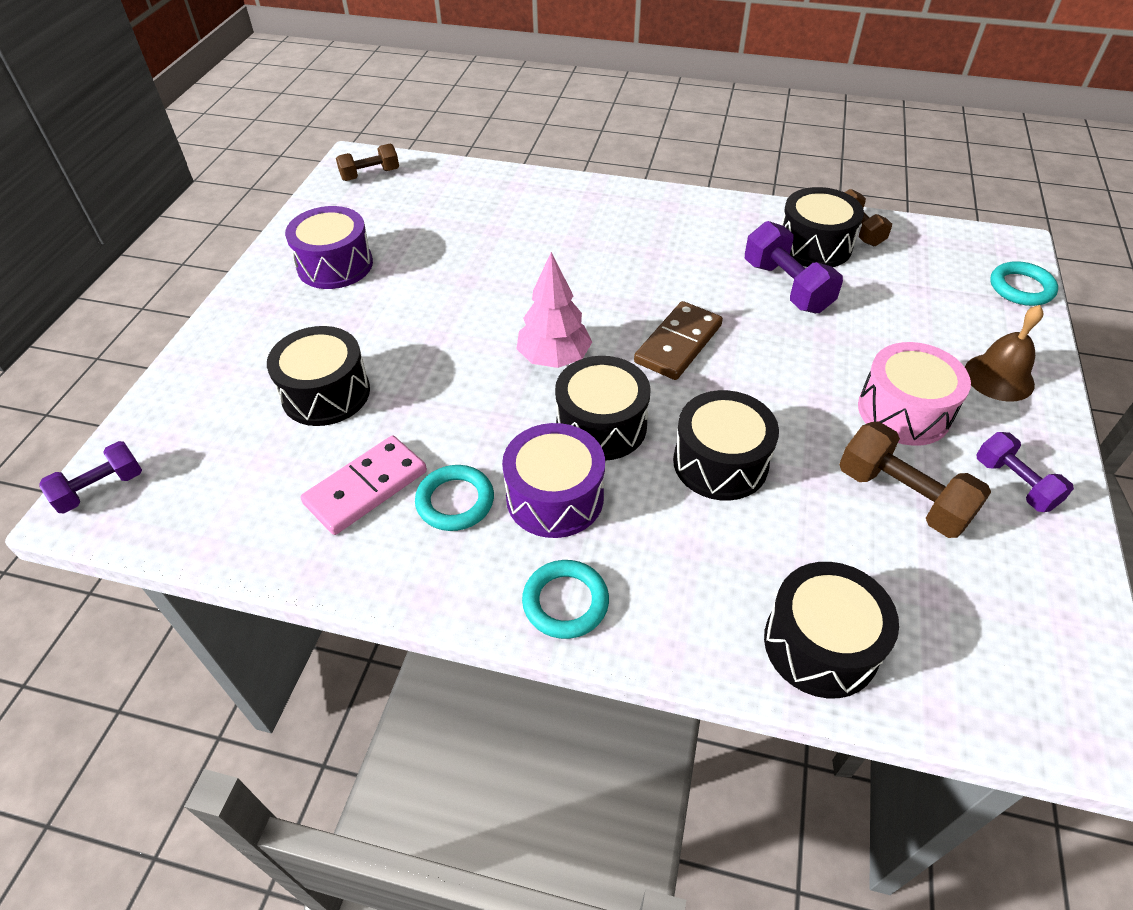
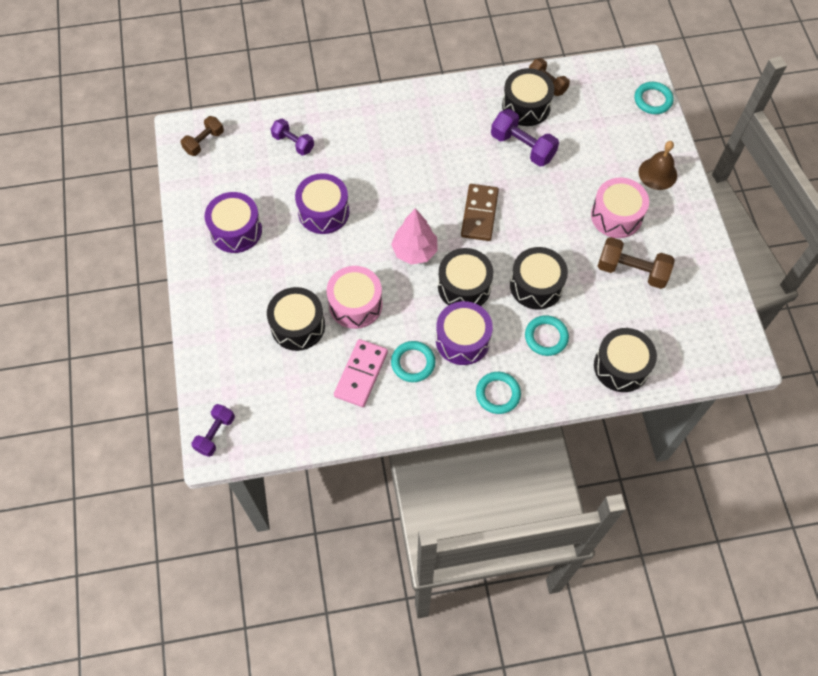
camera: 25 degrees left, 15 degrees up
(425, 394) = (355, 304): none -> pink drum
(460, 278) = (323, 212): none -> purple drum
(699, 544) = (546, 337): none -> turquoise ring
(1014, 483) = (682, 242): purple dumbbell -> purple dumbbell (293, 143)

